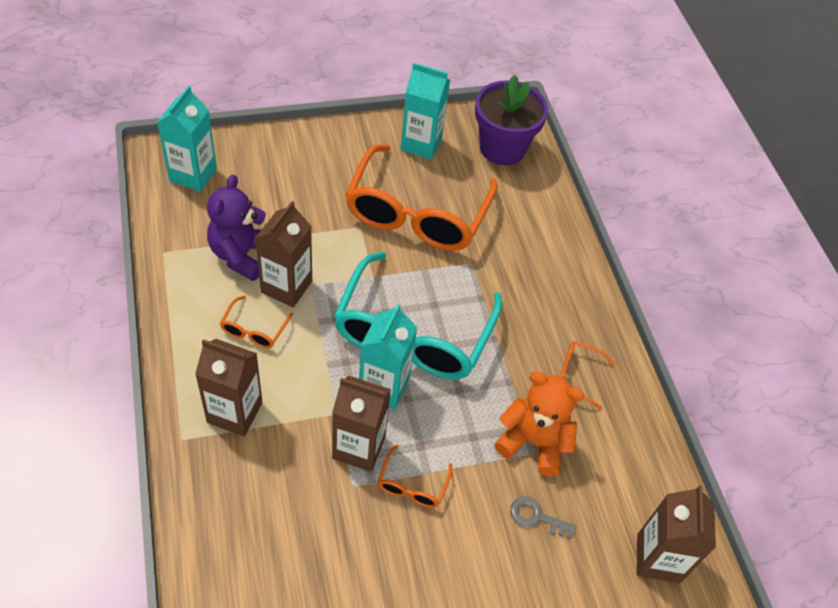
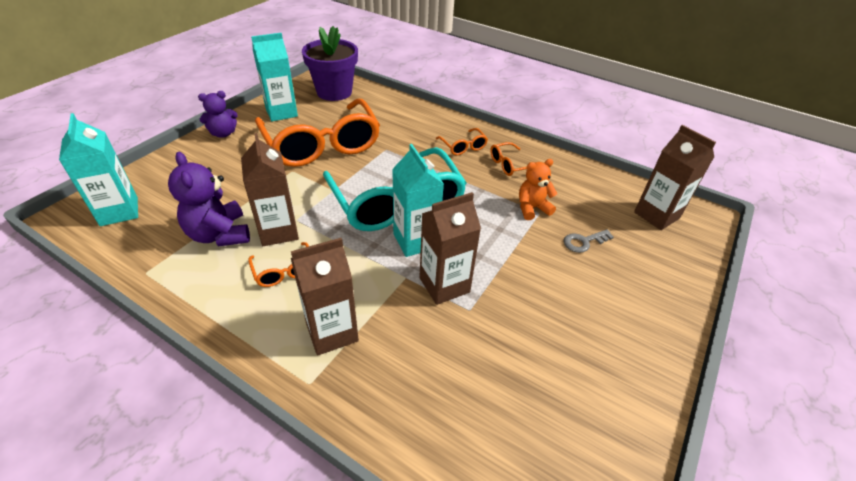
camera: 40 degrees left, 10 degrees down
(344, 137) = (223, 133): none -> purple teddy bear
(412, 485) = (502, 280): orange glasses -> orange glasses (463, 147)
(533, 442) = (532, 208): orange teddy bear -> orange teddy bear, size x0.66

